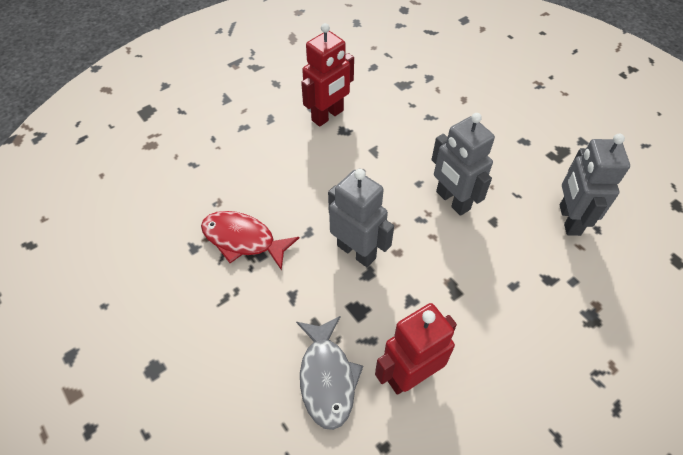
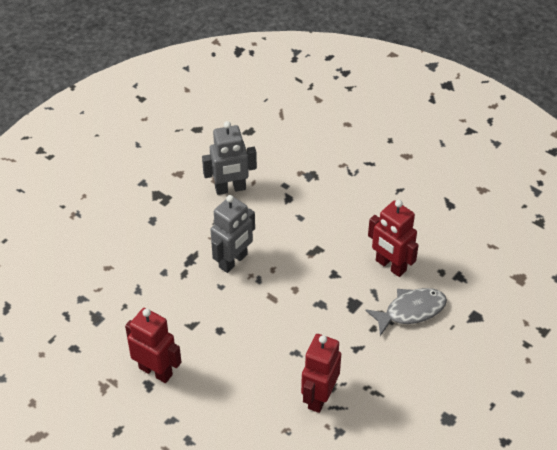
camera: 105 degrees left, 5 degrees down
(243, 240) = (319, 397): red fish -> red robot
(356, 251) = (303, 315): grey robot -> none

